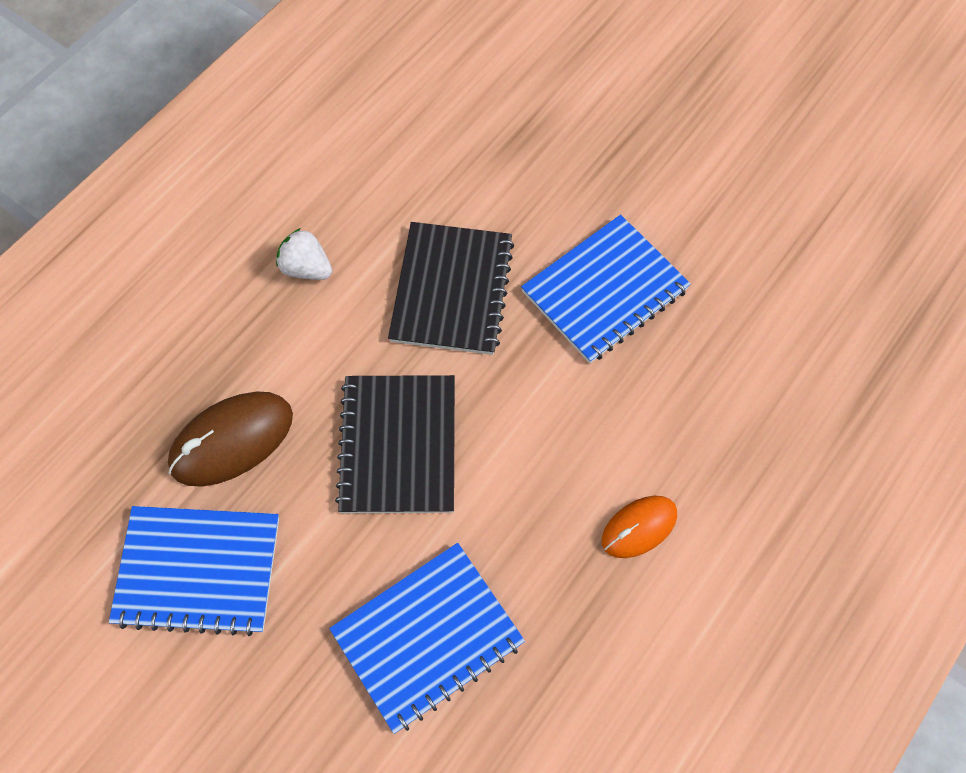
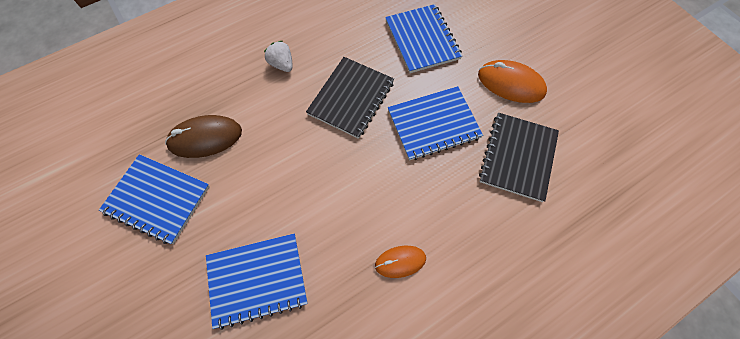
camera: 20 degrees right, 0 degrees up
(398, 445) = (288, 169): black notebook -> black notebook (517, 157)
(529, 150) = (422, 40): none -> blue notebook
(701, 183) = (510, 84): none -> orange mouse

